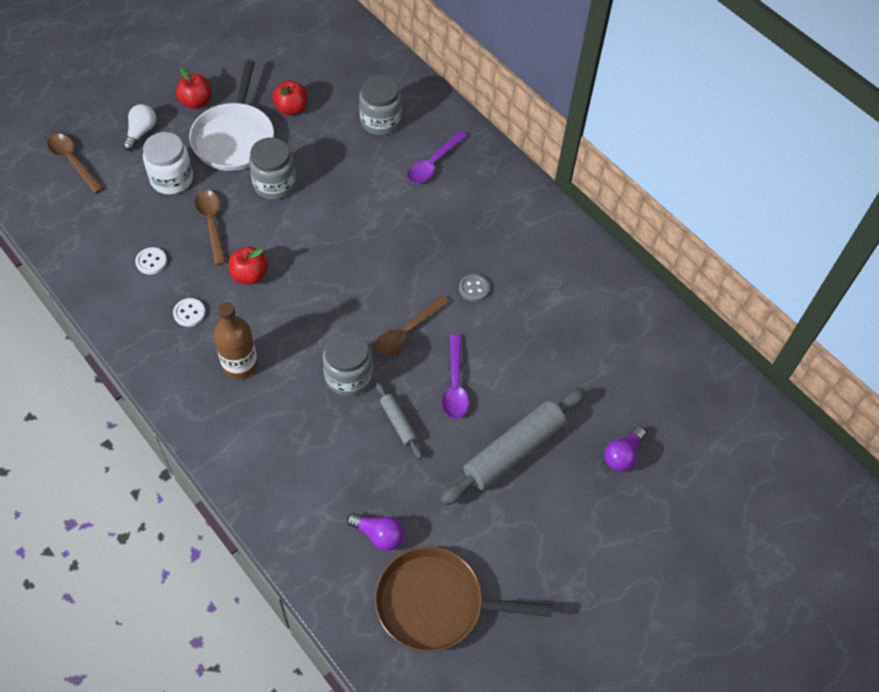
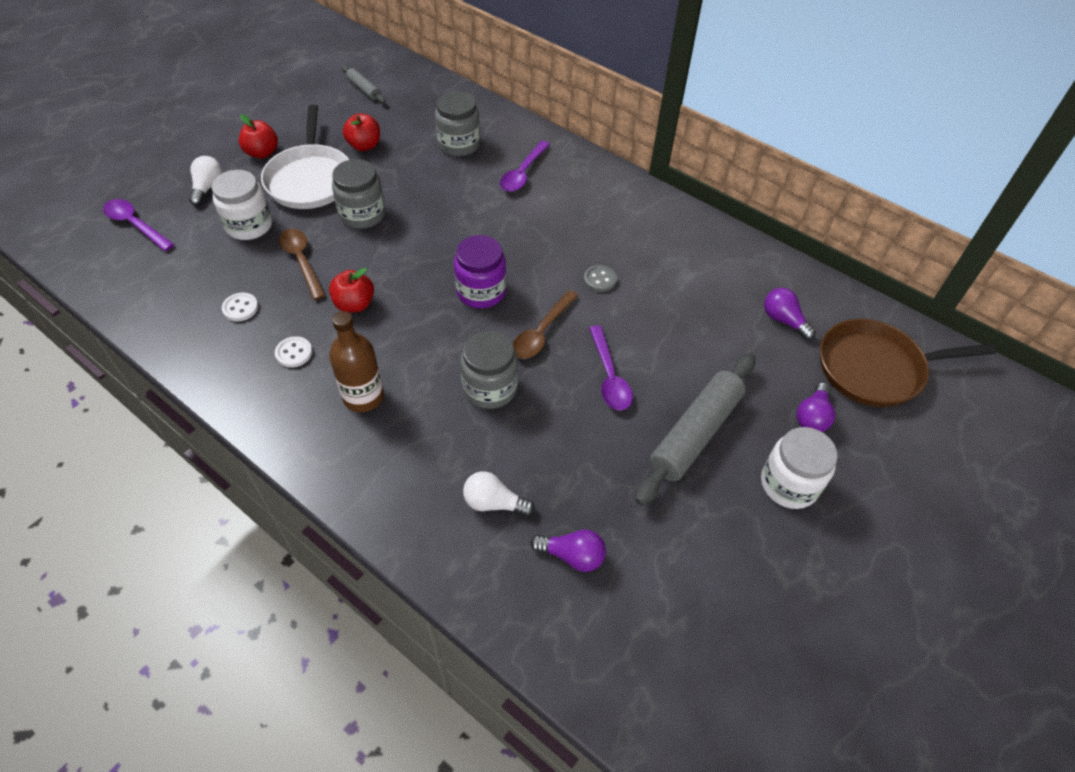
camera: 10 degrees left, 5 degrees down
(73, 161) = (135, 224): brown spoon -> purple spoon
(326, 478) = (494, 503): none -> white light bulb
(363, 282) = (481, 291): none -> purple jar
(398, 423) = (559, 427): grey rolling pin -> grey rolling pin (364, 89)
(436, 603) = (663, 623): brown pan -> brown pan (875, 368)
(579, 511) = (789, 484): none -> white jar
(630, 359) = (783, 320): none -> purple light bulb

